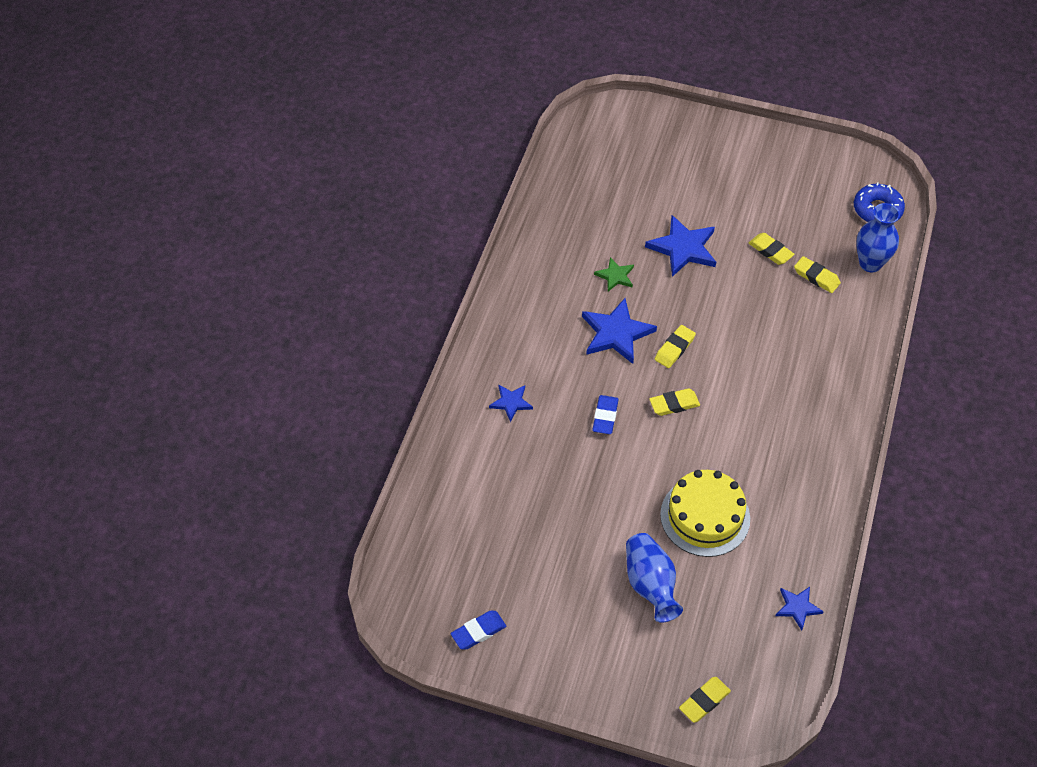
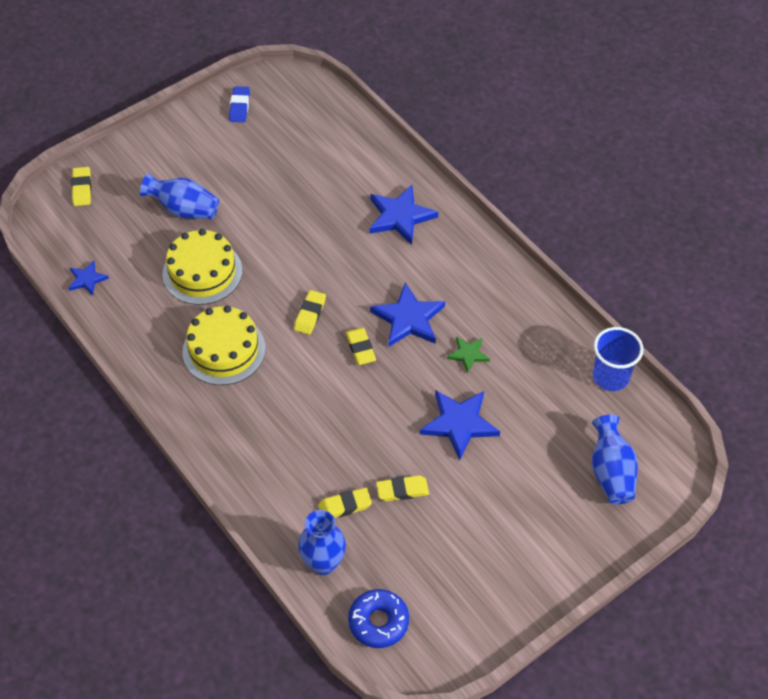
camera: 125 degrees right, 0 degrees up
(511, 402) = (400, 216): blue star -> blue star, size x1.81
(557, 181) = (610, 377): none -> blue cup
(605, 417) = (338, 265): blue eraser -> none
(641, 145) = (611, 472): none -> blue vase
(765, 443) = (224, 350): none -> yellow cake

